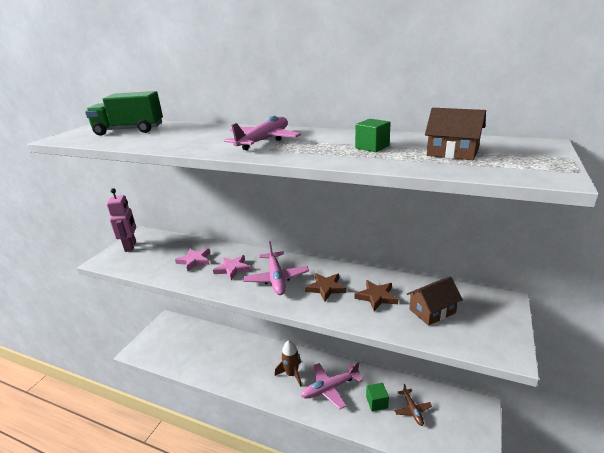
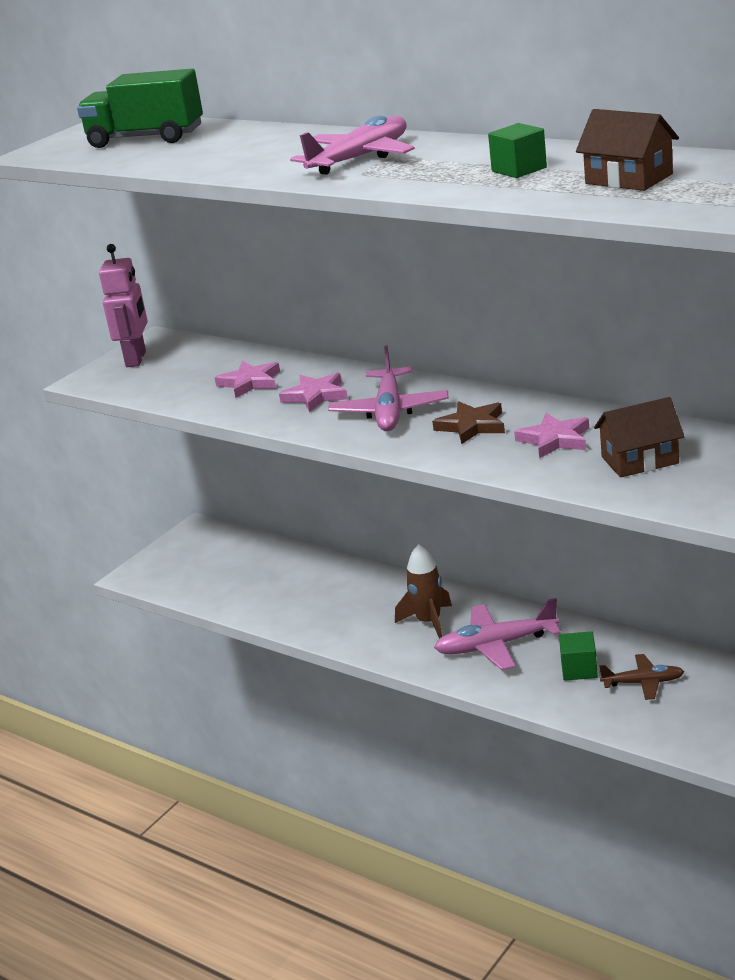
camera: 15 degrees right, 0 degrees up
(376, 297) = (555, 440): brown star -> pink star
(412, 410) = (643, 683): brown plane -> brown plane turned 90 degrees counterclockwise

